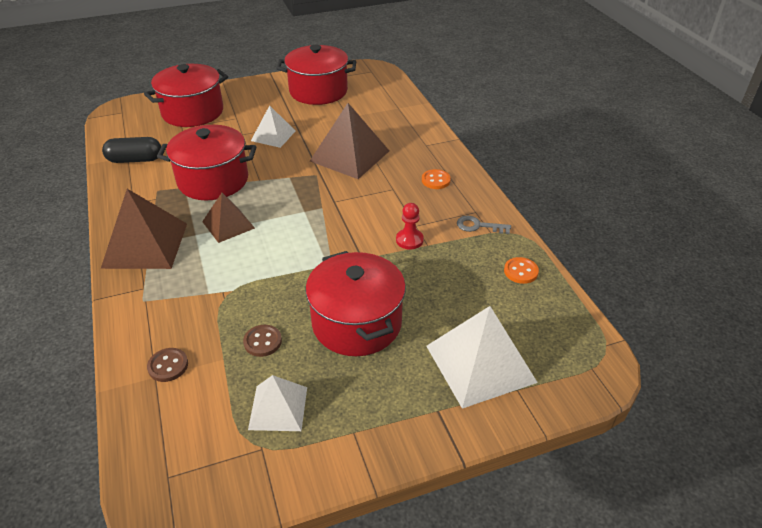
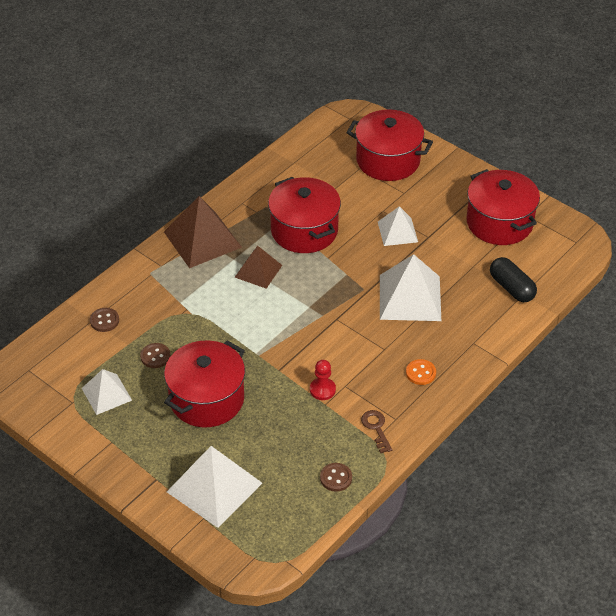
camera: 60 degrees right, 5 degrees up
(135, 160) = (293, 169): black capsule -> black capsule (511, 288)
(350, 156) = (410, 297): brown pyramid -> white pyramid
(478, 226) = (376, 428): grey key -> brown key
(520, 271) = (336, 478): orange button -> brown button

